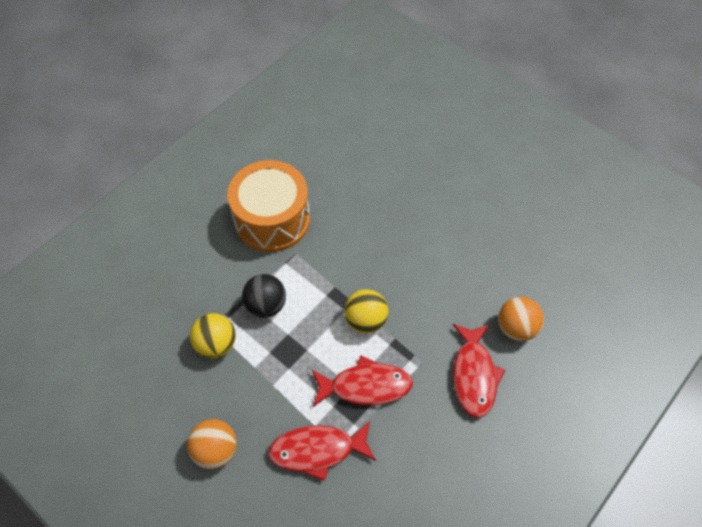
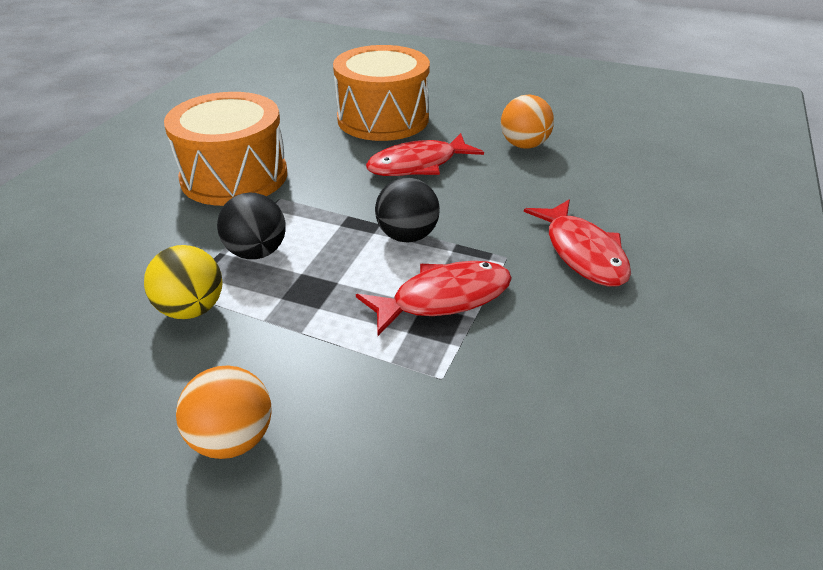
camera: 20 degrees left, 20 degrees down
(317, 450) = (409, 390): red fish -> red fish (418, 165)
(365, 320) = (407, 236): yellow ball -> black ball
(399, 178) = (383, 119): none -> orange drum
(516, 328) = (601, 201): orange ball -> orange ball (524, 145)

